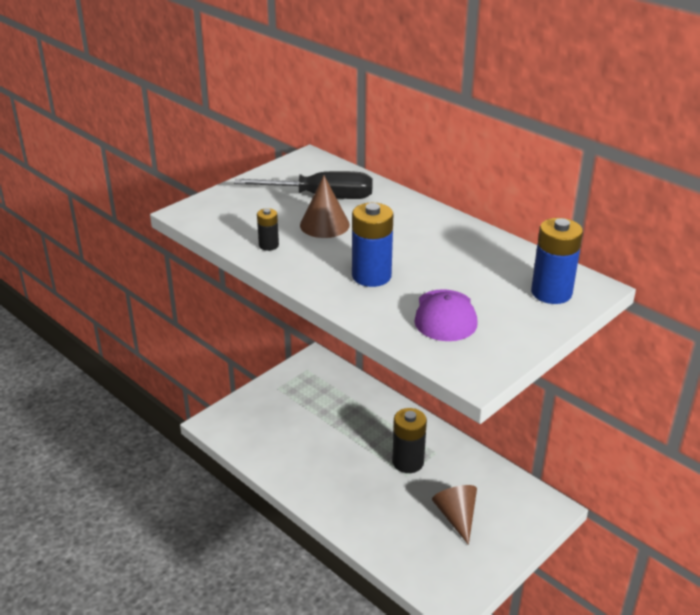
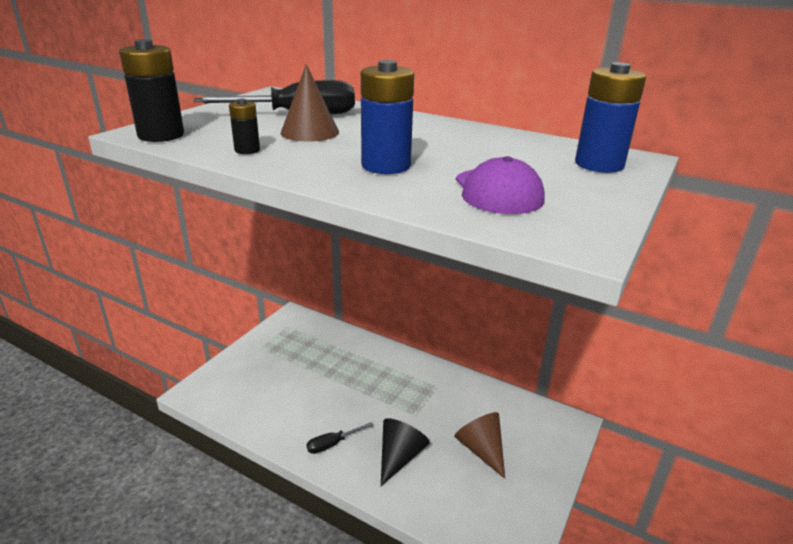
camera: 15 degrees left, 5 degrees down
(324, 489) = (332, 444): none -> black screwdriver
(380, 510) = (399, 457): none -> black cone
(408, 462) = (412, 400): black battery -> black battery (161, 135)

